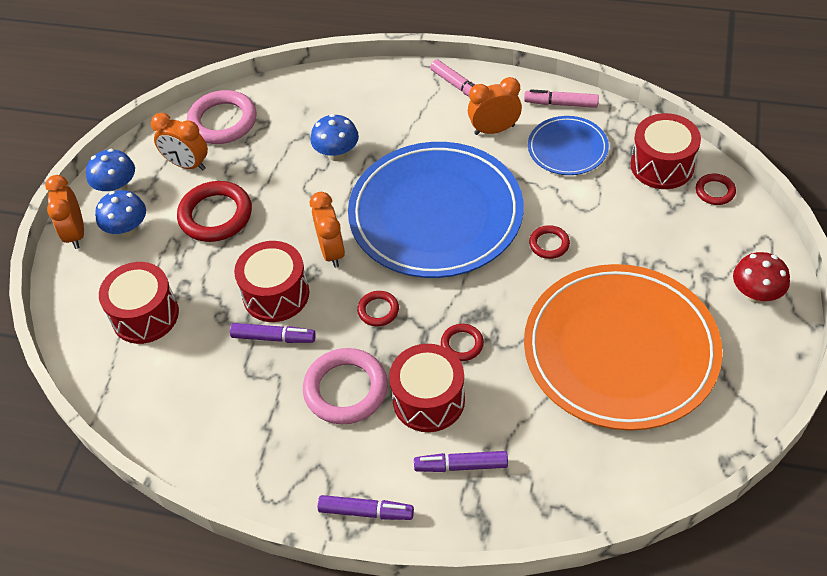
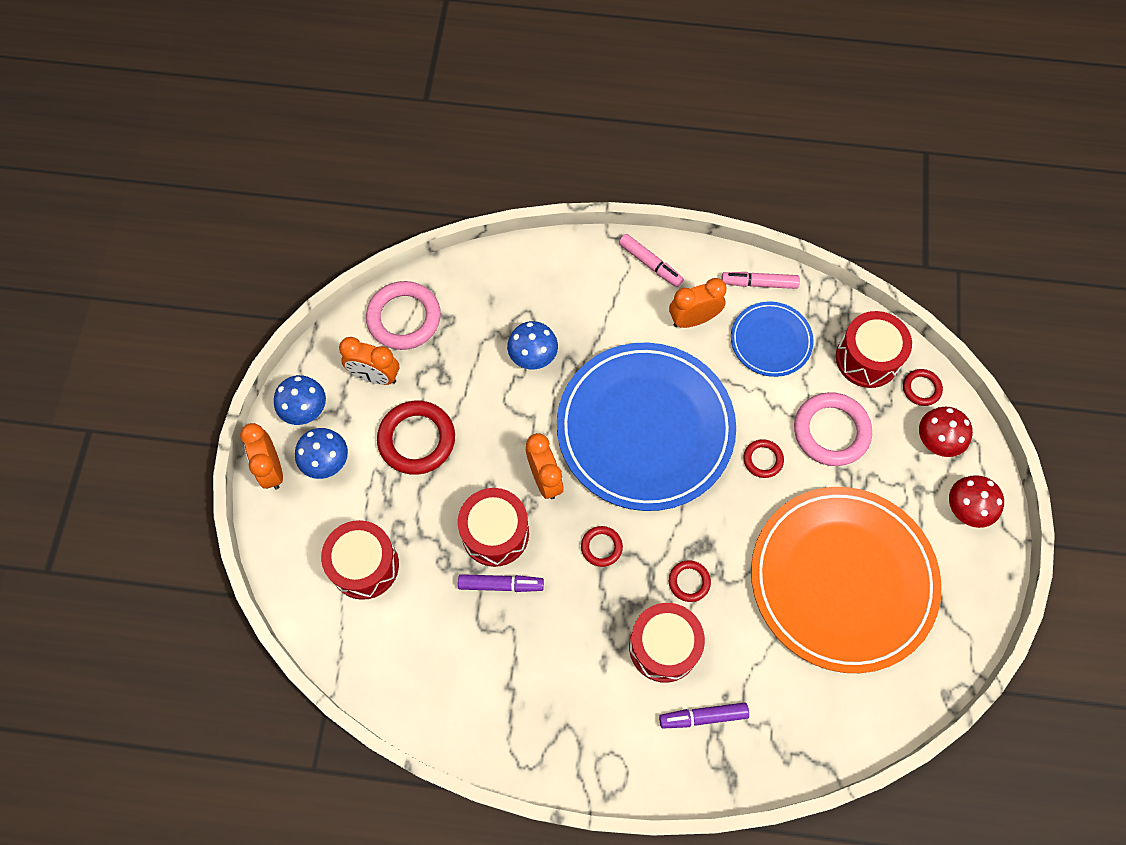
camera: 10 degrees left, 15 degrees up
(346, 389) = (581, 640): pink ring -> pink ring (831, 431)
(366, 512) = (619, 772): purple marker -> none
(727, 235) = (936, 441): none -> red mushroom

